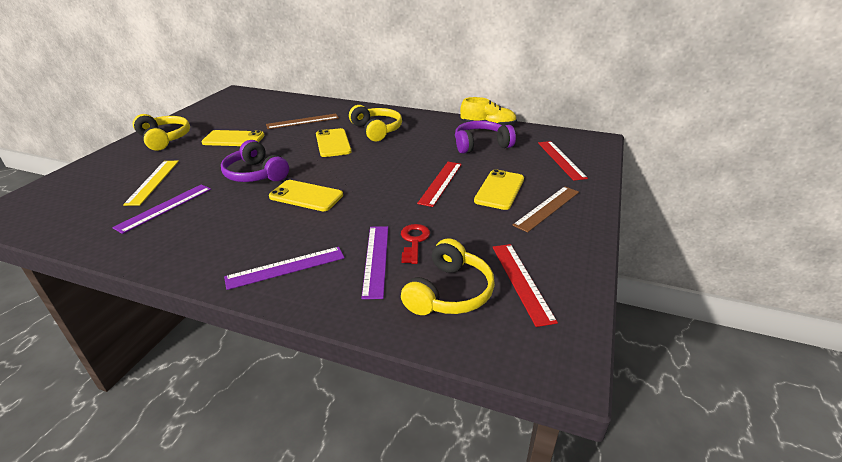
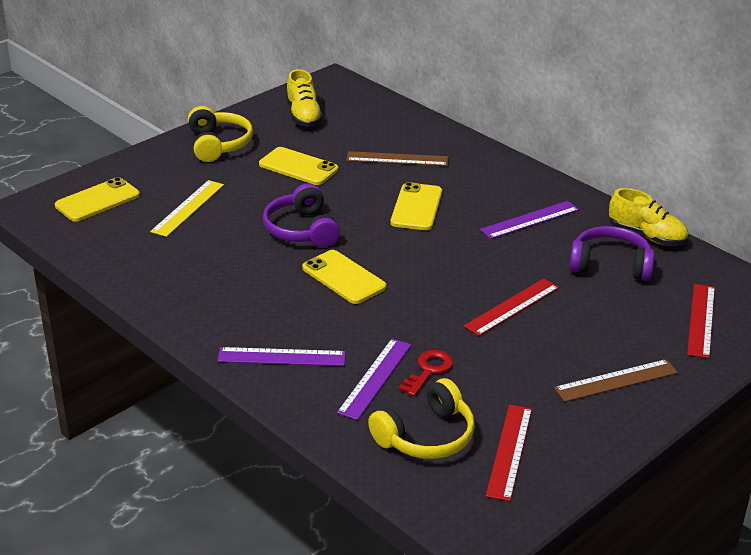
camera: 25 degrees right, 0 degrees up
(165, 207) = (190, 247): purple ruler -> purple ruler (530, 220)
(223, 112) = (303, 116): none -> yellow shoe
(376, 130) = (485, 201): yellow headphones -> none
(499, 190) = (578, 338): yellow phone -> yellow phone (97, 200)

